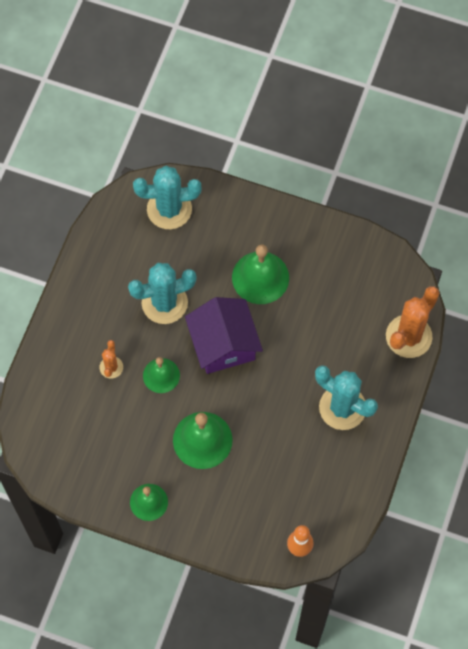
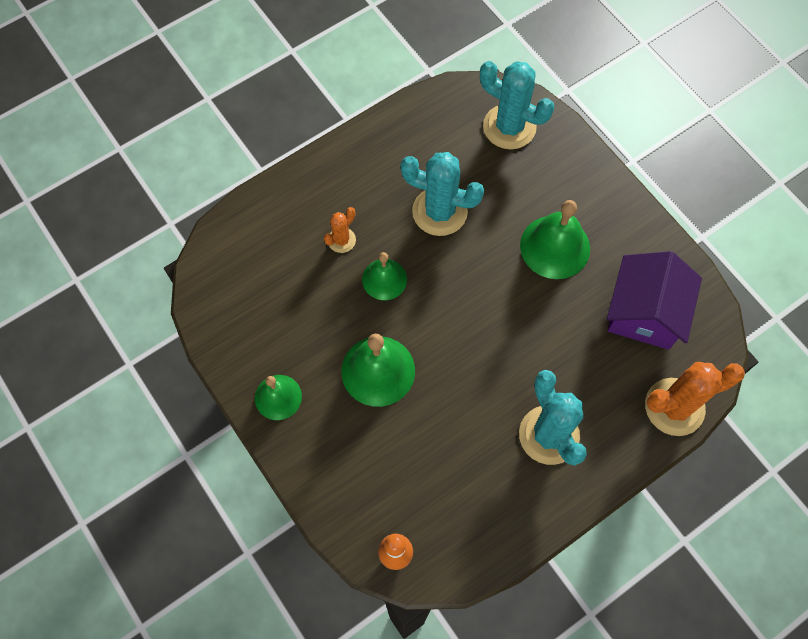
camera: 35 degrees right, 0 degrees up
(223, 344) = (469, 289): purple house -> purple house (644, 312)

